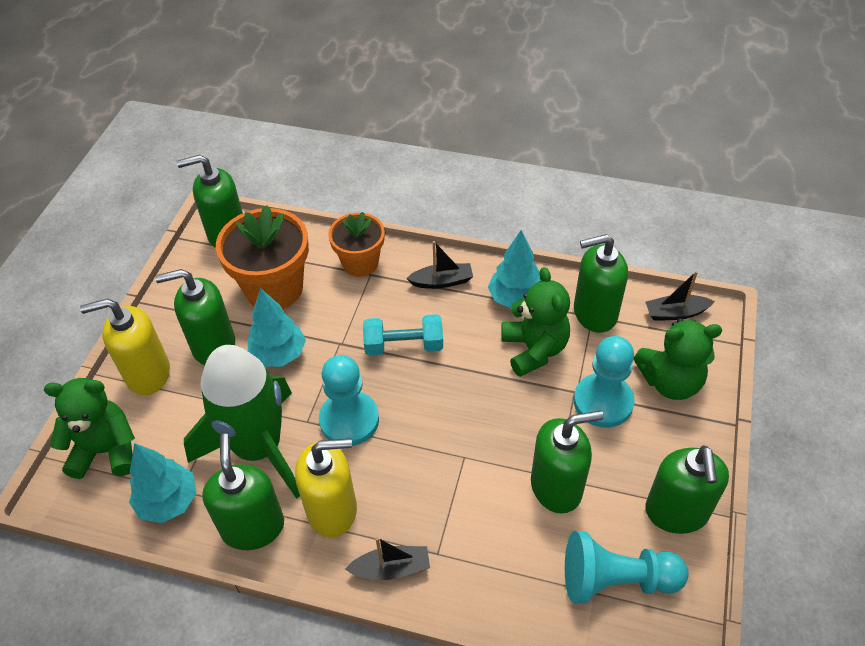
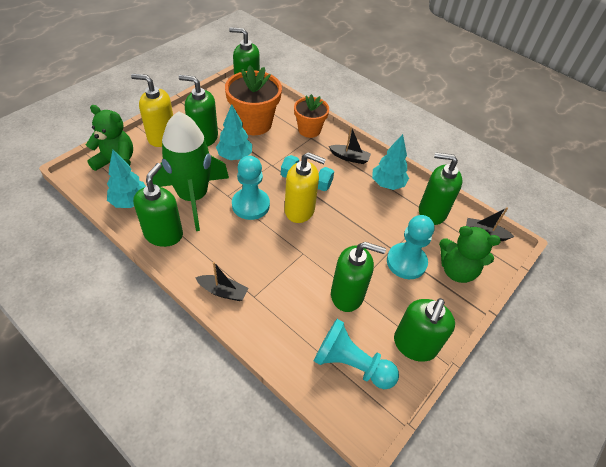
camera: 20 degrees right, 0 degrees up
(332, 510) = (211, 246): yellow soap dispenser -> yellow soap dispenser (300, 210)
(534, 349) = (381, 215): green teddy bear -> none

